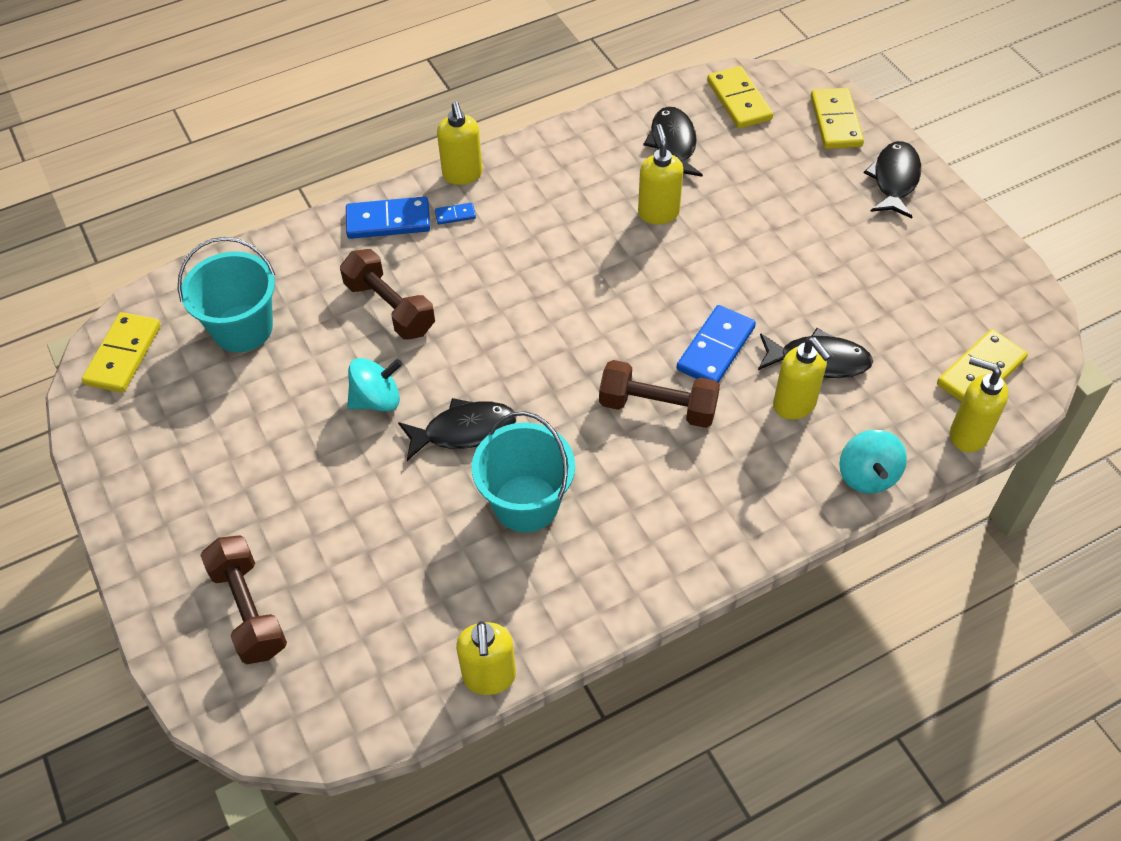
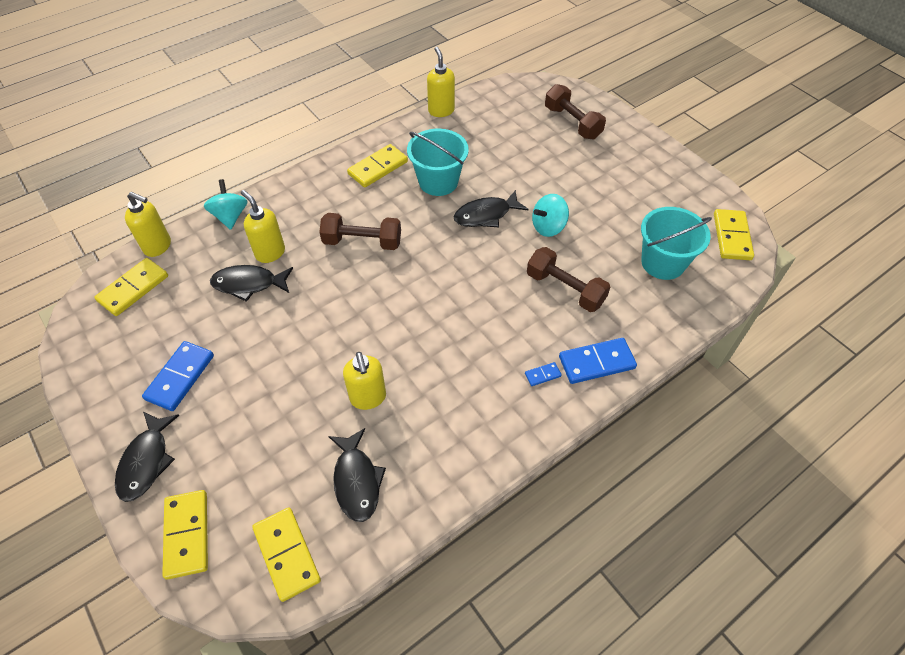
camera: 170 degrees right, 0 degrees up
(462, 175) = (549, 419): yellow soap dispenser -> none
(625, 545) = (378, 168): none -> yellow domino
(715, 348) = (322, 285): blue domino -> blue domino (180, 377)

